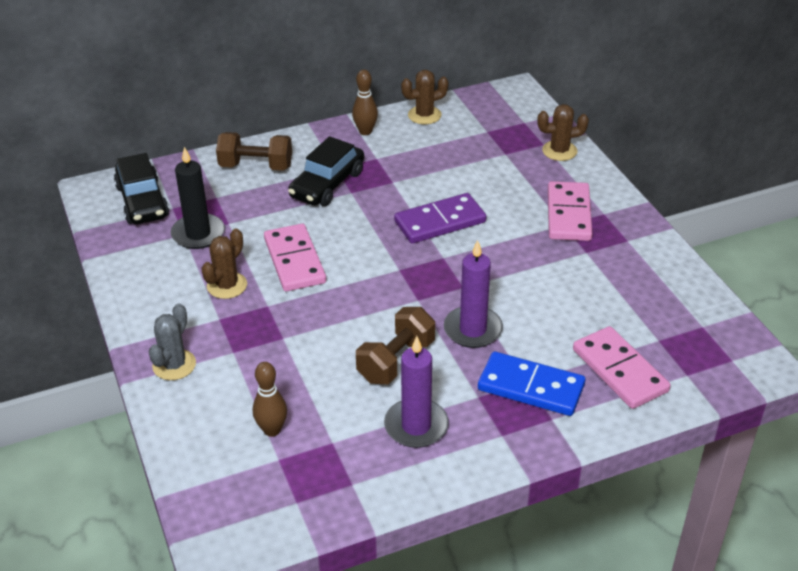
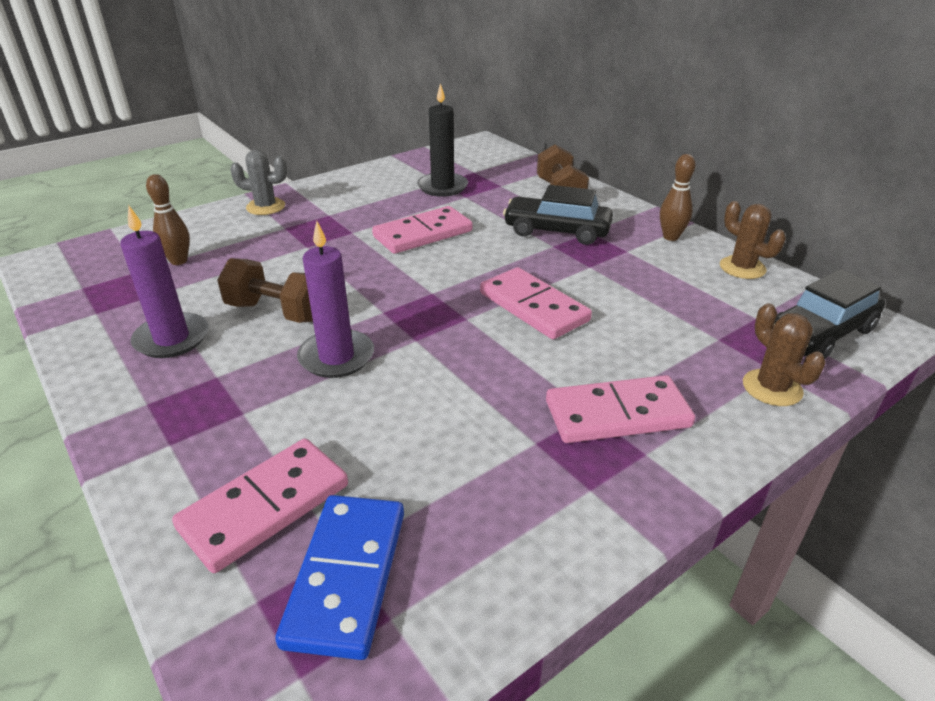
camera: 75 degrees right, 5 degrees down
(142, 202) = (475, 160): black car -> black car (819, 334)
(227, 285) = (375, 210): brown cactus -> none
(440, 222) = (533, 307): purple domino -> pink domino
(530, 387) = (230, 417): blue domino -> blue domino (346, 576)

